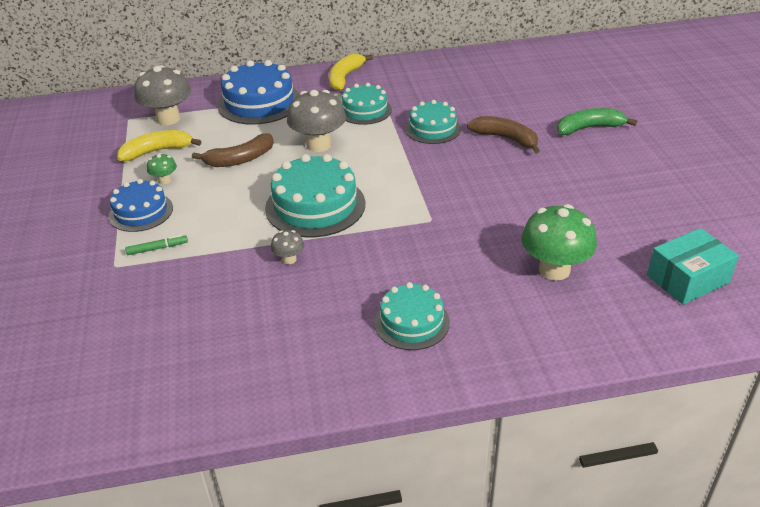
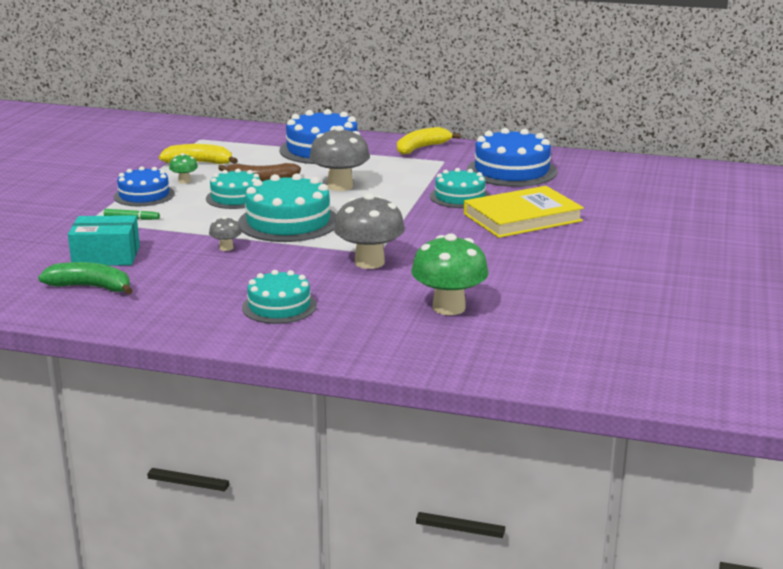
camera: 25 degrees right, 15 degrees down
(168, 119) = (232, 145): grey mushroom -> grey mushroom (369, 262)
(365, 110) = (411, 173): turquoise cake -> turquoise cake (236, 197)
(444, 85) = (511, 171): none -> blue cake
(506, 139) = (522, 217): brown banana -> yellow book
(589, 128) = (620, 227): green banana -> green banana (91, 287)
(687, 279) = (571, 344): turquoise box -> turquoise box (106, 256)

